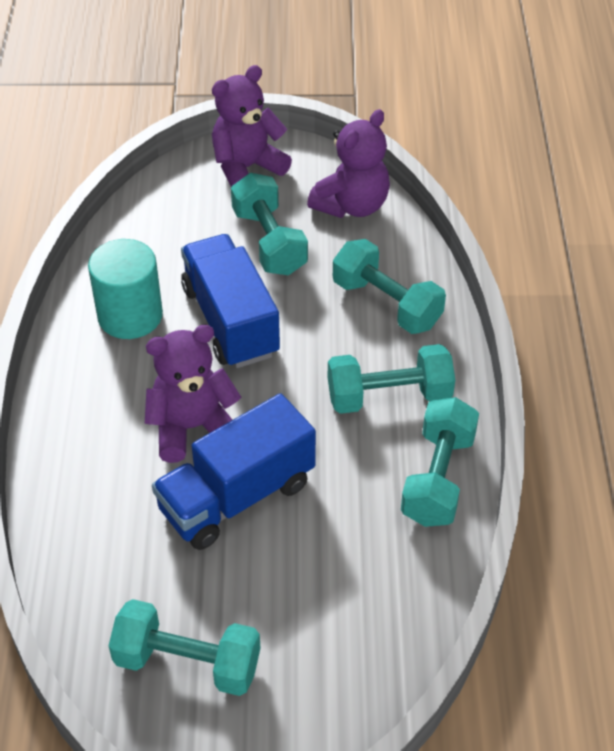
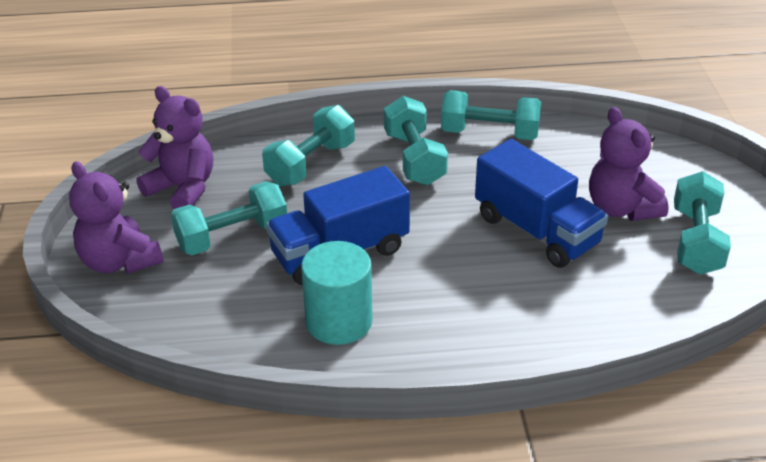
camera: 95 degrees left, 10 degrees down
(192, 427) = (471, 263): purple teddy bear -> purple teddy bear (621, 208)

